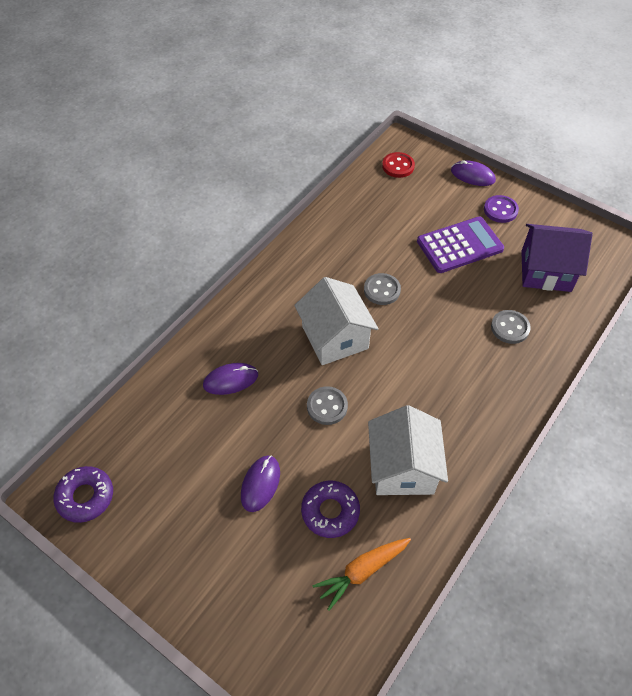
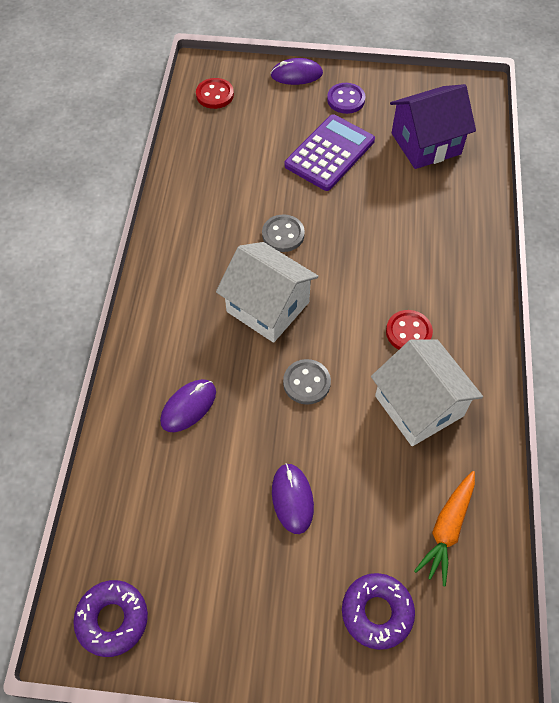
camera: 30 degrees left, 5 degrees up
(330, 511) = (379, 487): purple donut -> purple donut (377, 612)
(432, 408) = (408, 332): none -> red button
(510, 328) = (428, 216): grey button -> none

